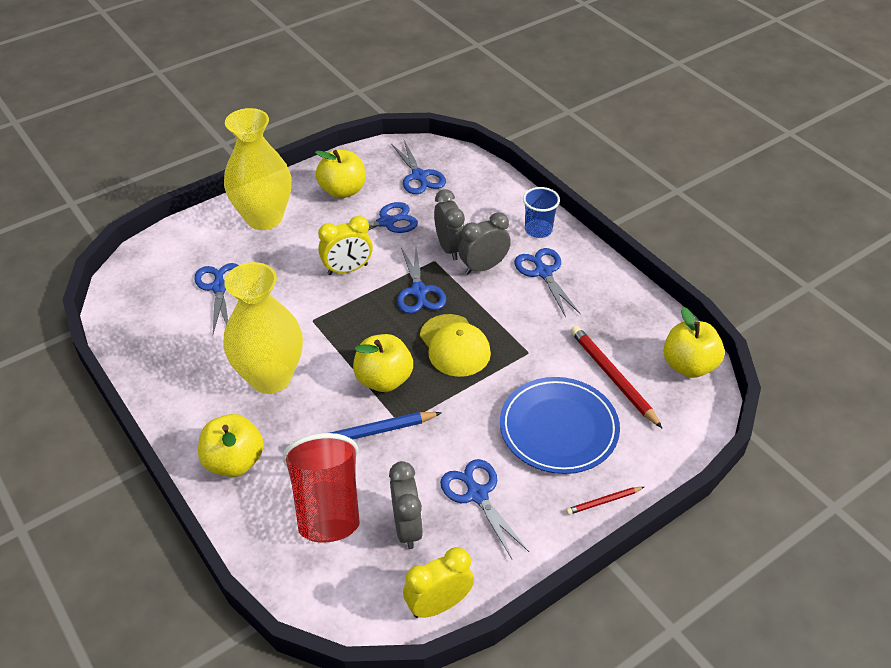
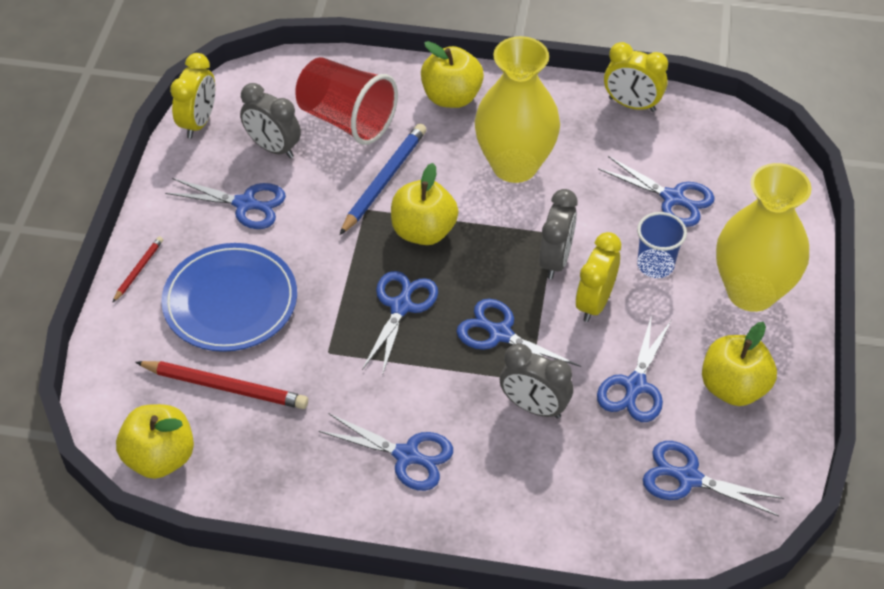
camera: 135 degrees right, 5 degrees up
(141, 358) = (632, 104): none -> yellow clock
(454, 345) = (401, 306): yellow cap -> blue scissors
(483, 267) = (473, 412): grey clock -> grey clock (555, 260)
(538, 230) = (472, 511): blue cup -> blue cup (655, 265)

